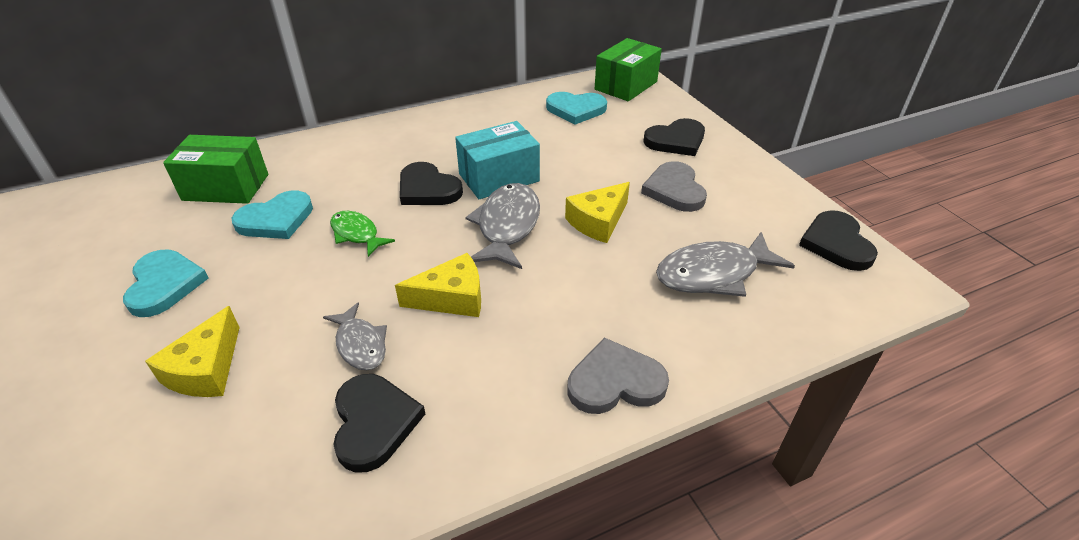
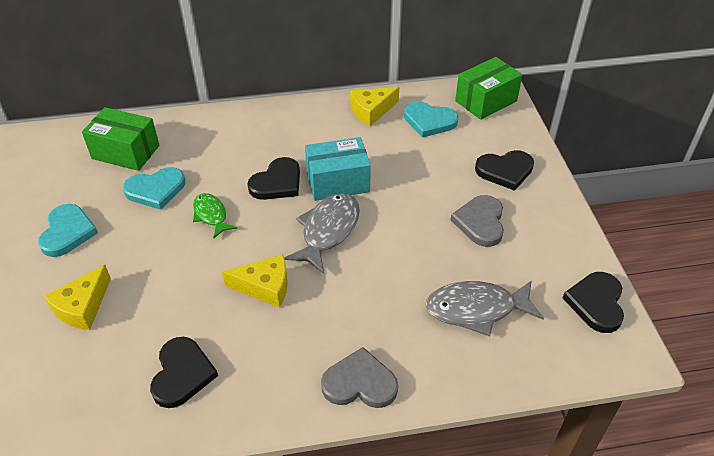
camera: 15 degrees right, 5 degrees up
(360, 344) = (189, 311): grey fish -> none
(427, 189) = (277, 182): black heart -> black heart turned 105 degrees counterclockwise
(598, 221) = (403, 241): yellow cheese -> yellow cheese (371, 111)

